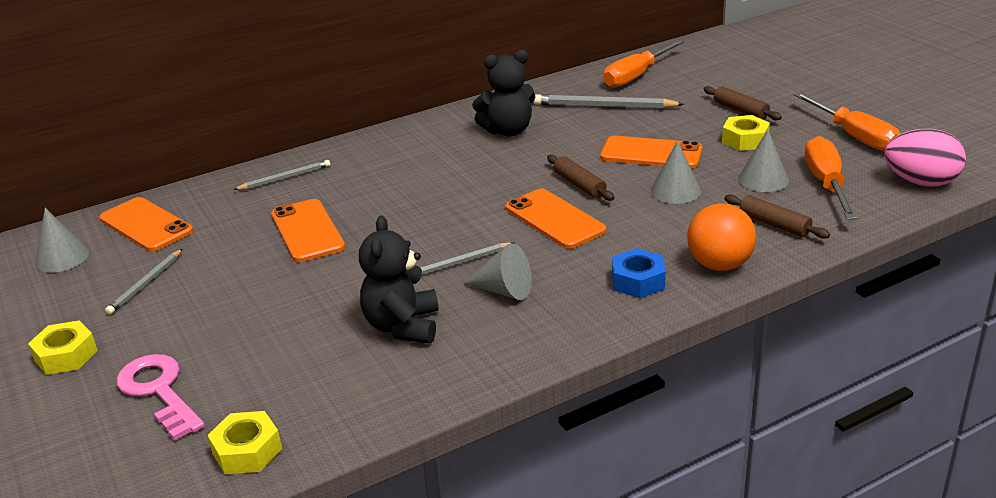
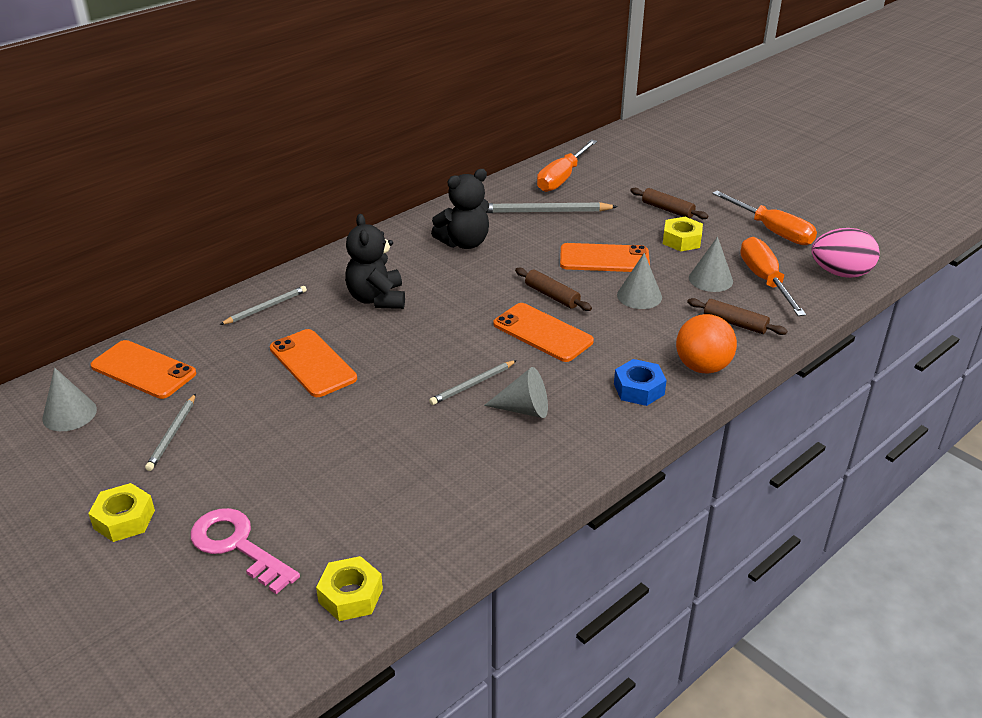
camera: 15 degrees left, 5 degrees up
(403, 326) = (445, 454): black teddy bear -> black teddy bear (377, 299)

